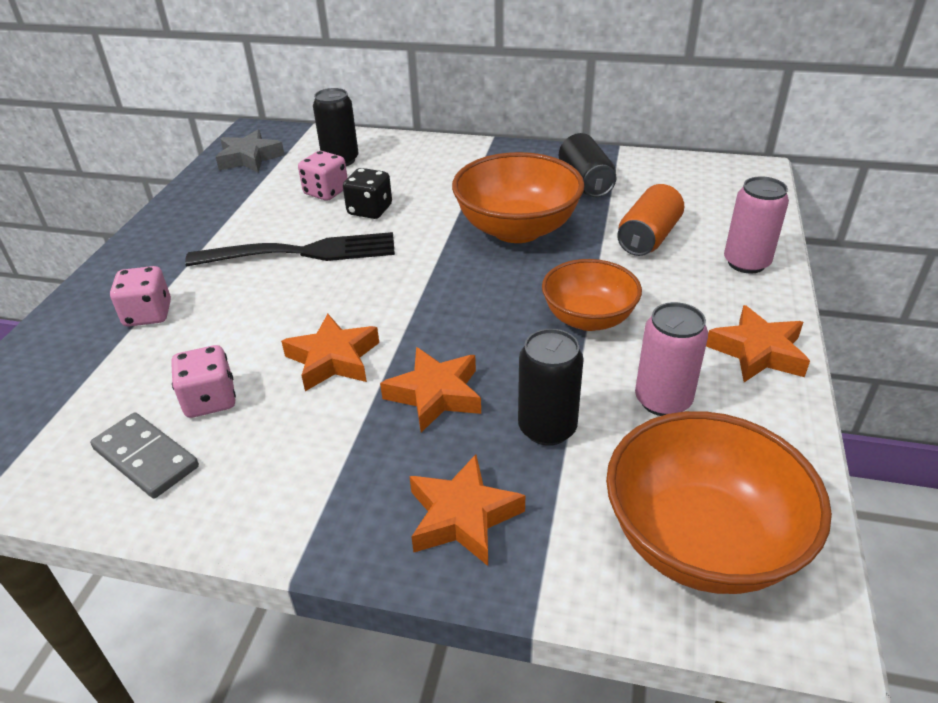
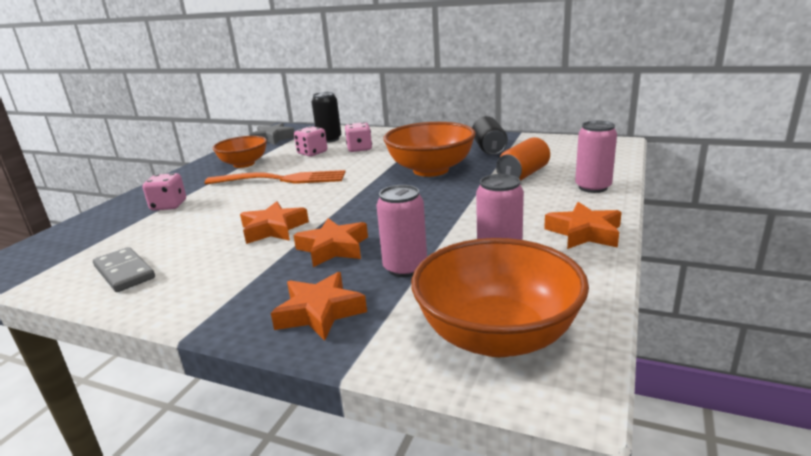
camera: 10 degrees right, 15 degrees down
(210, 400) = (182, 246): pink dice -> pink dice (359, 149)
(300, 253) = (280, 179): black fork -> orange fork
(370, 210) = (336, 161): black dice -> none
(547, 428) = (405, 268): black can -> pink can
(588, 318) = (461, 213): orange bowl -> orange bowl (244, 164)

